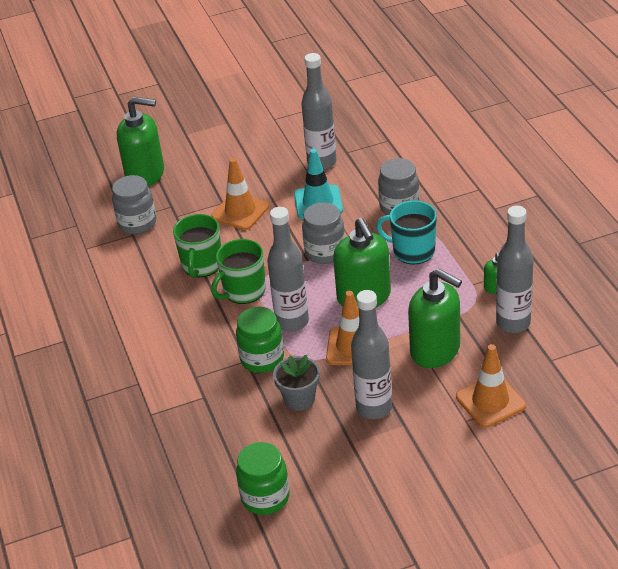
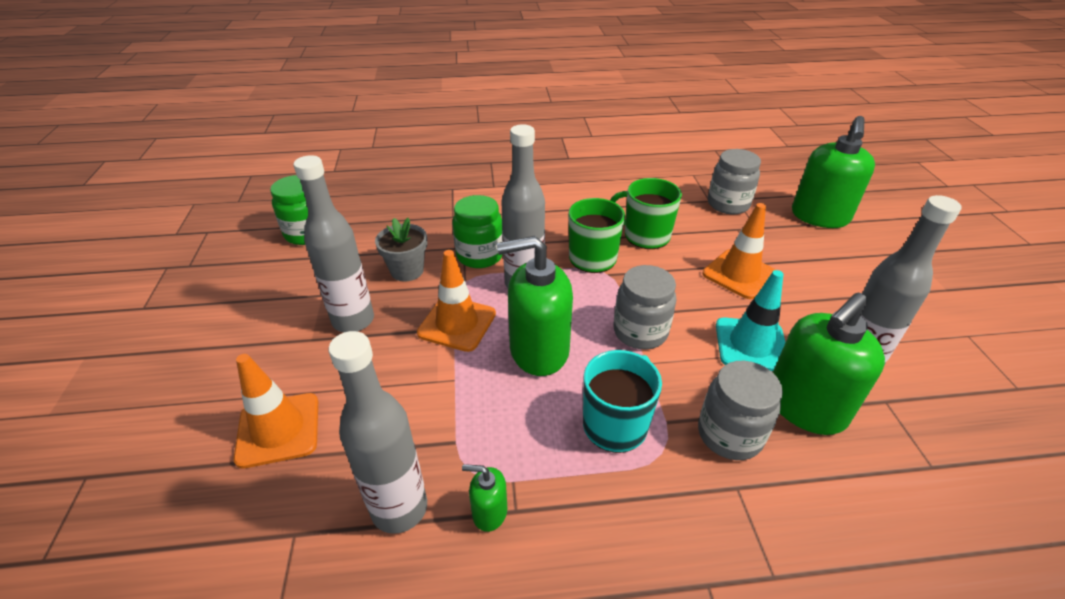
camera: 100 degrees right, 0 degrees up
(435, 350) = (403, 397): green soap dispenser -> green soap dispenser (805, 407)

